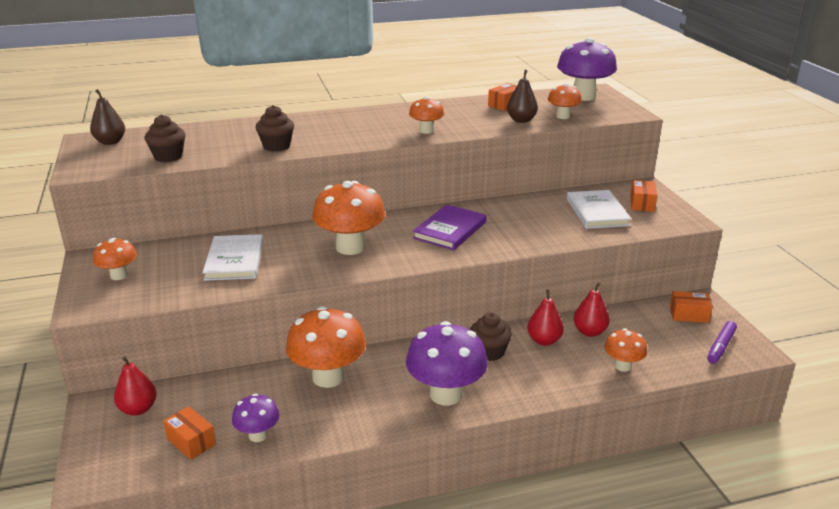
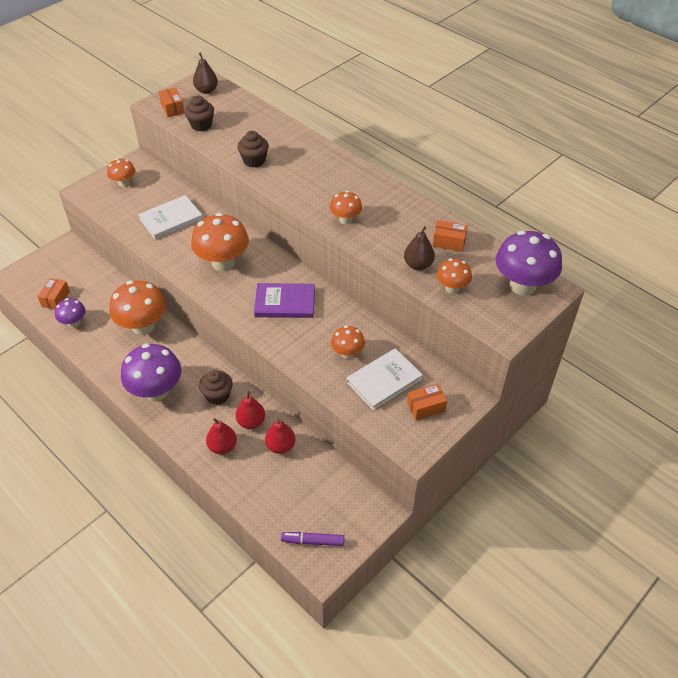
camera: 60 degrees right, 20 degrees up
(138, 409) = (72, 263): red pear -> red pear (222, 446)
(623, 366) = (246, 481): orange mushroom -> orange mushroom (347, 353)
(689, 315) = (350, 507): orange box -> orange box (172, 108)

